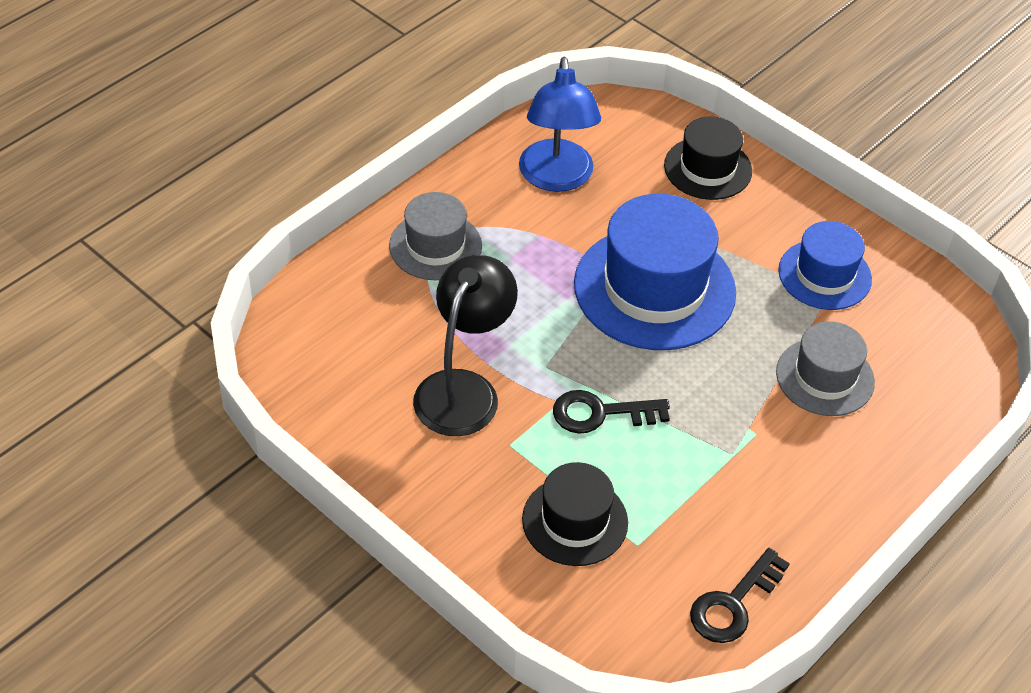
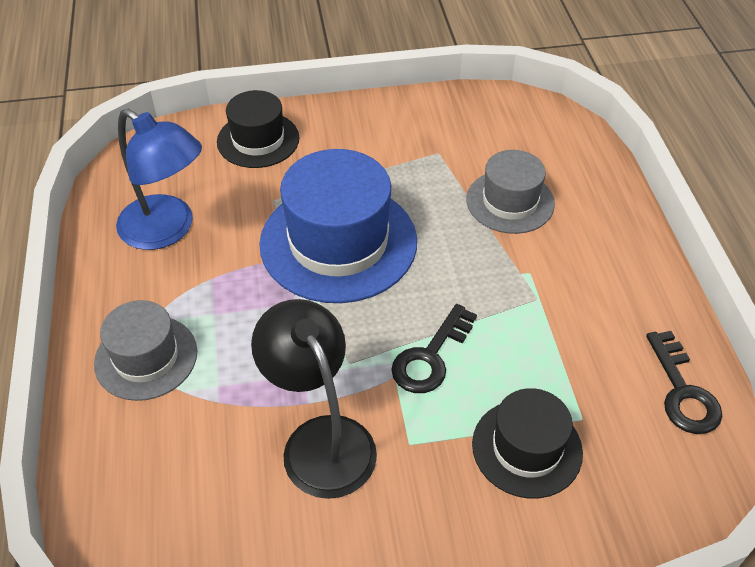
camera: 50 degrees left, 0 degrees up
(824, 275) = (418, 143): blue hat -> none

